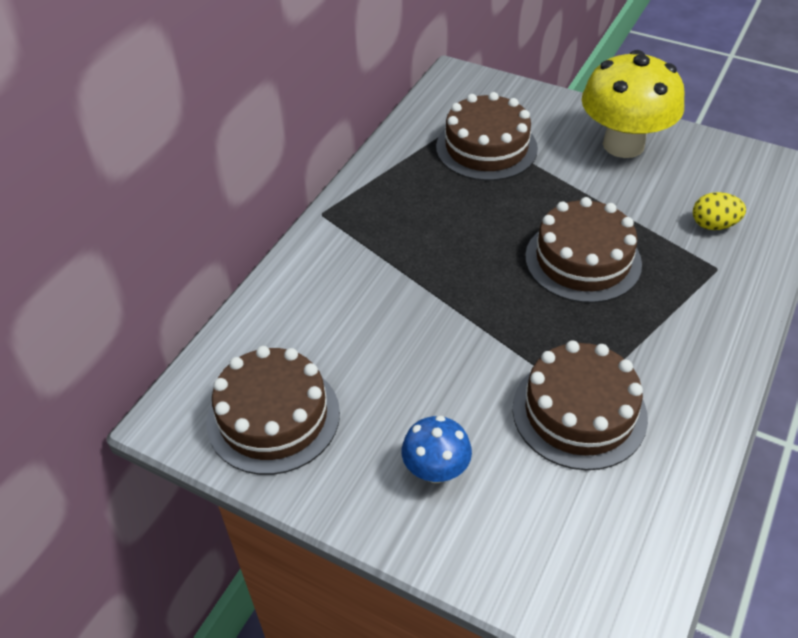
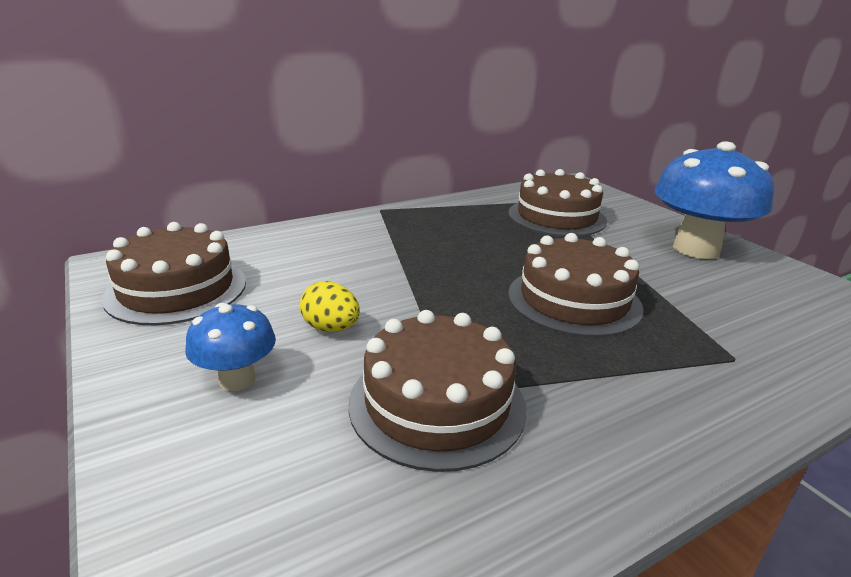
camera: 30 degrees right, 20 degrees down
(623, 145) = (696, 249): yellow mushroom -> blue mushroom
(713, 225) = (759, 326): yellow egg -> yellow egg (331, 328)

